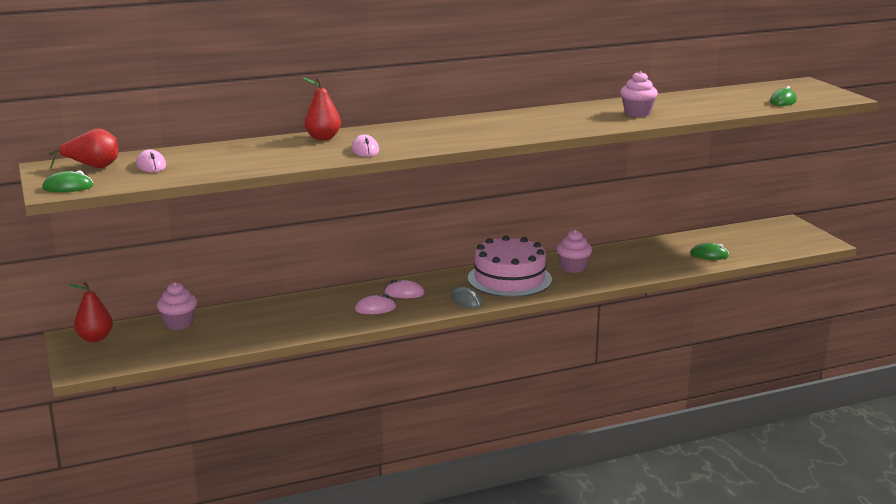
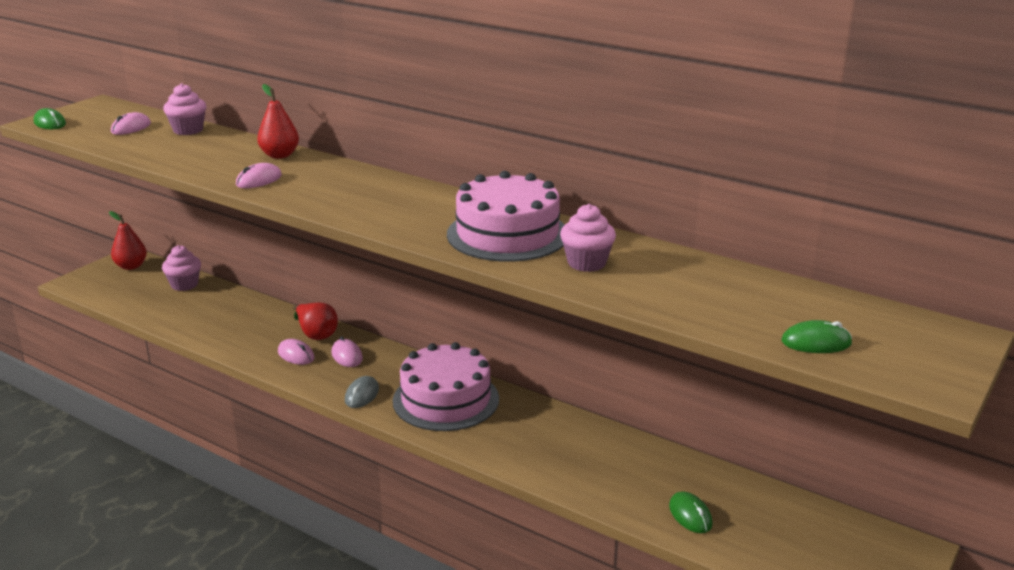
camera: 55 degrees right, 5 degrees up
(92, 167) = (109, 114): red pear -> red pear (316, 334)
(571, 118) = (507, 234): none -> pink cake
(573, 268) = (523, 428): pink cupcake -> pink cupcake (188, 130)

